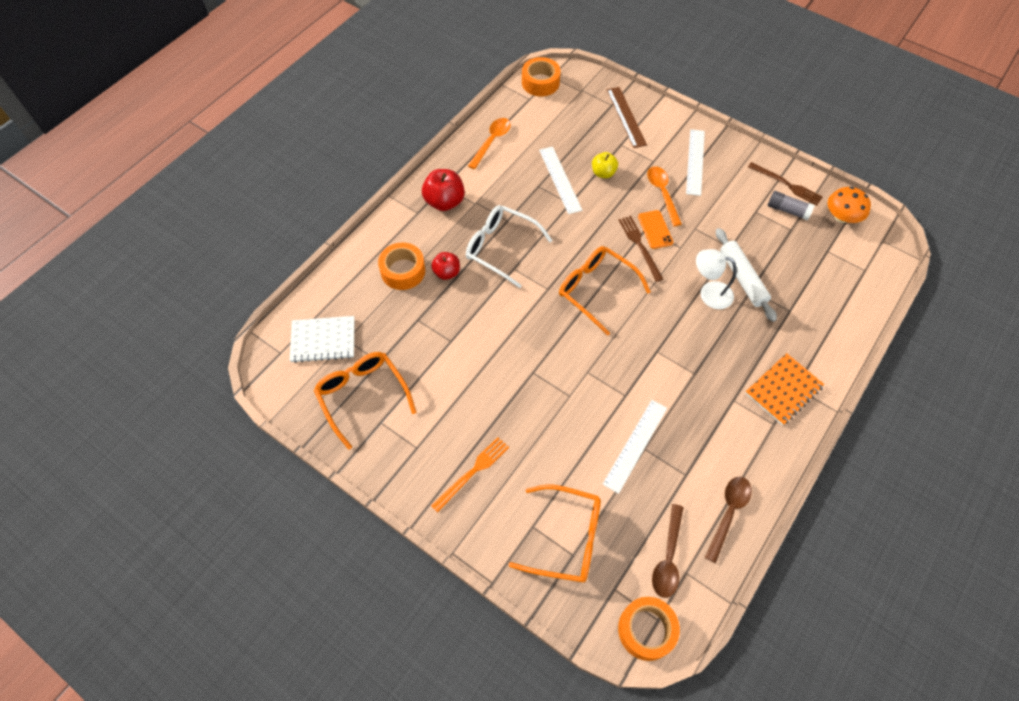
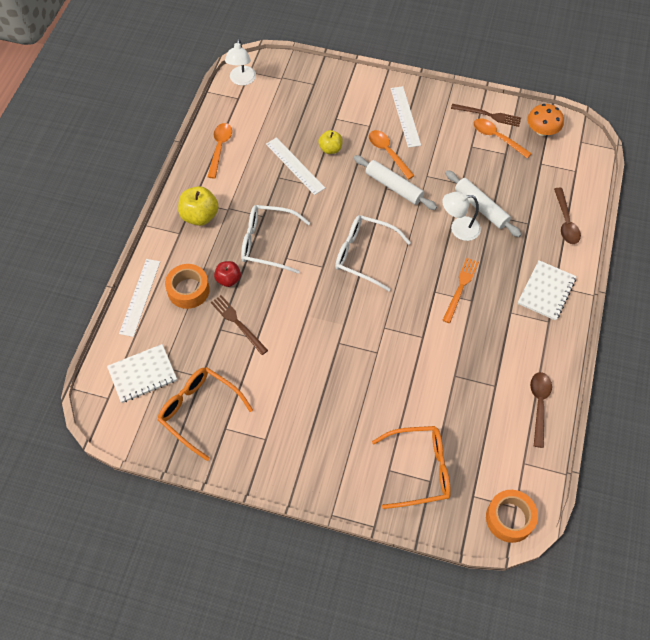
camera: 20 degrees left, 0 degrees up
(444, 202) = (200, 216): red apple -> yellow apple
(472, 472) = (321, 443): orange fork -> orange fork (460, 288)
(540, 82) = (242, 80): orange tape -> white lamp
(596, 290) = (364, 255): orange glasses -> white glasses
(626, 117) = (330, 92): brown ruler -> none
(635, 445) = (446, 375): white ruler -> white ruler (140, 297)
(640, 246) = (386, 205): brown fork -> brown fork (237, 323)
(655, 229) = (394, 187): orange phone -> white rolling pin
(668, 558) = (505, 457): brown spoon -> brown spoon (565, 222)
(783, 390) = (546, 291): orange notebook -> white notebook
(787, 210) = (496, 137): grey glue stick -> orange spoon

